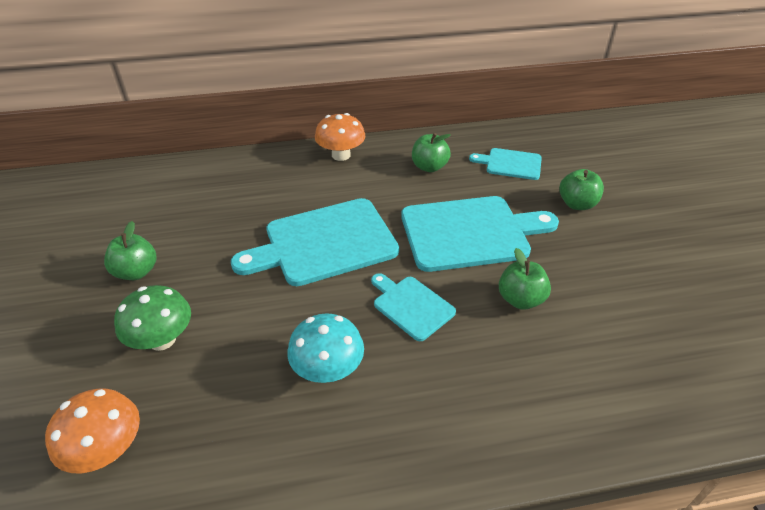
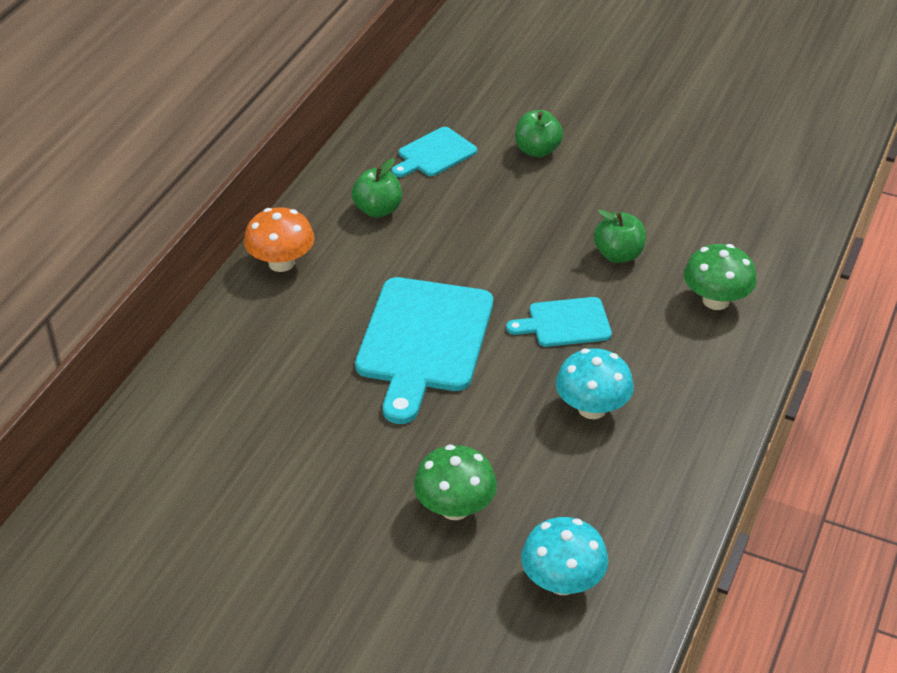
camera: 55 degrees left, 0 degrees up
(107, 449) = (562, 582): orange mushroom -> turquoise mushroom
(136, 272) = (328, 500): green apple -> none
(470, 233) = (508, 237): turquoise cutting board -> none
(537, 392) = (716, 300): none -> green mushroom

